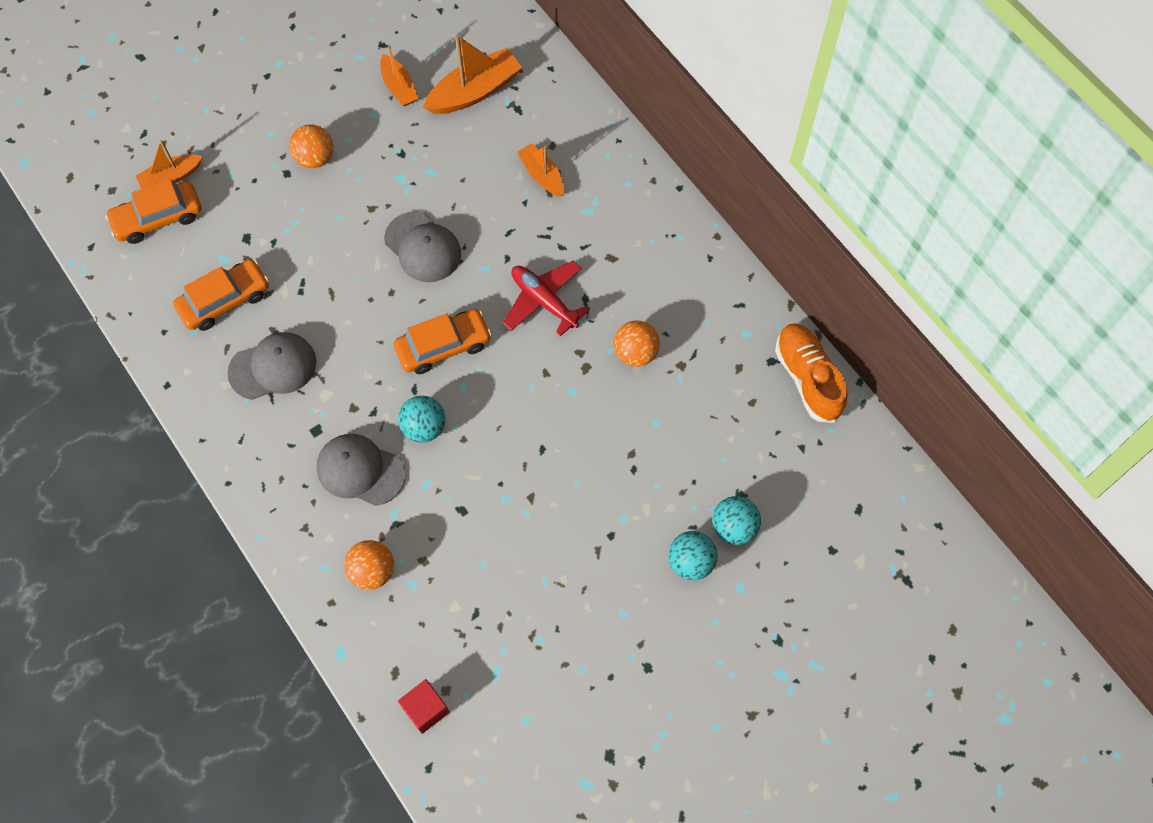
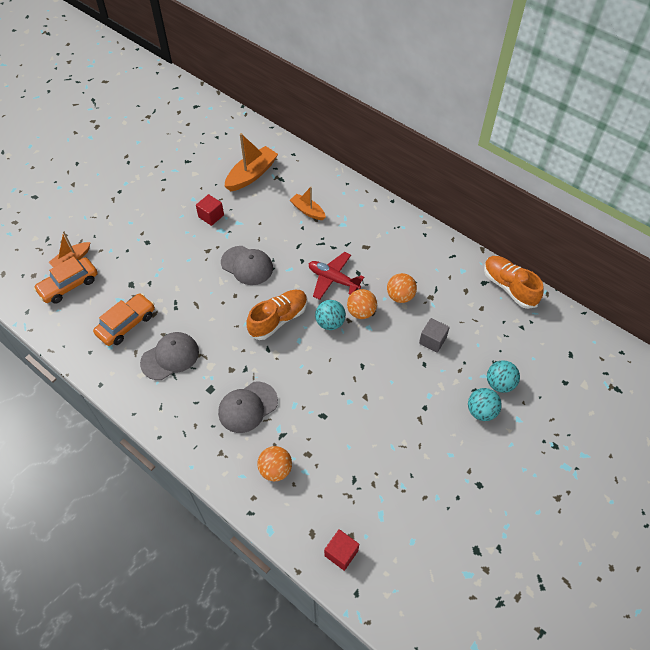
camera: 15 degrees left, 10 degrees down
(315, 158) = (163, 230): orange ball -> orange ball (361, 312)
(360, 470) = (247, 407): grey cap -> grey cap turned 45 degrees counterclockwise
(392, 150) = (211, 216): none -> red cube
(399, 87) = (204, 181): orange boat -> none
(424, 427) = (281, 370): turquoise ball -> turquoise ball (330, 323)
(443, 346) = (278, 319): orange car -> orange shoe
(659, 435) = (432, 340): none -> grey cube

